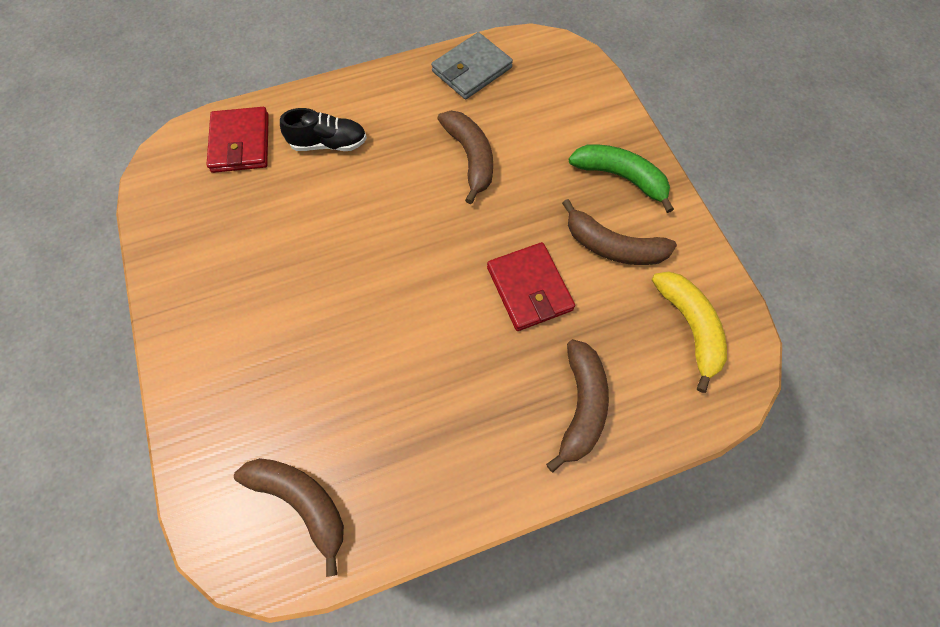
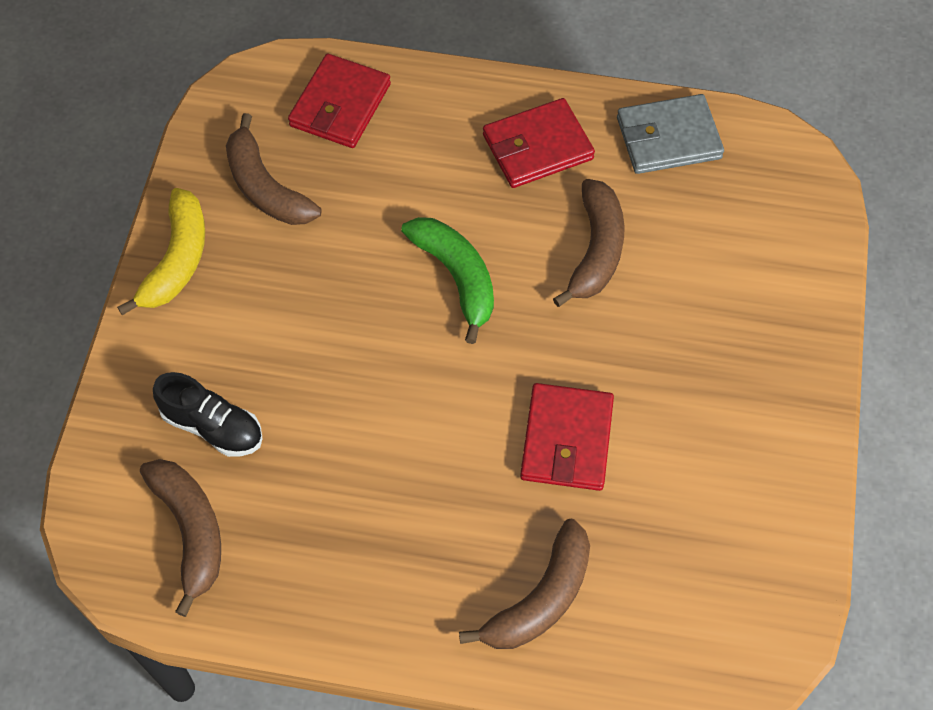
camera: 30 degrees right, 5 degrees down
(328, 144) = (439, 153): black shoe -> black shoe (213, 426)
(392, 111) = (537, 147): none -> red wallet
(612, 246) = (699, 443): brown banana -> brown banana (265, 187)
(621, 177) = (768, 365): green banana -> green banana (456, 277)
(690, 327) = (729, 583): yellow banana -> yellow banana (177, 260)

